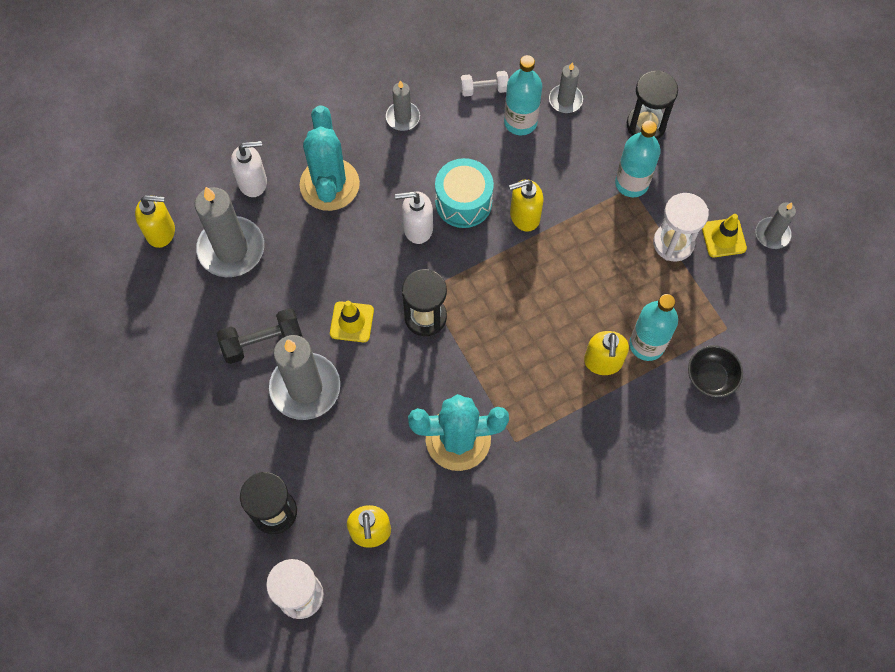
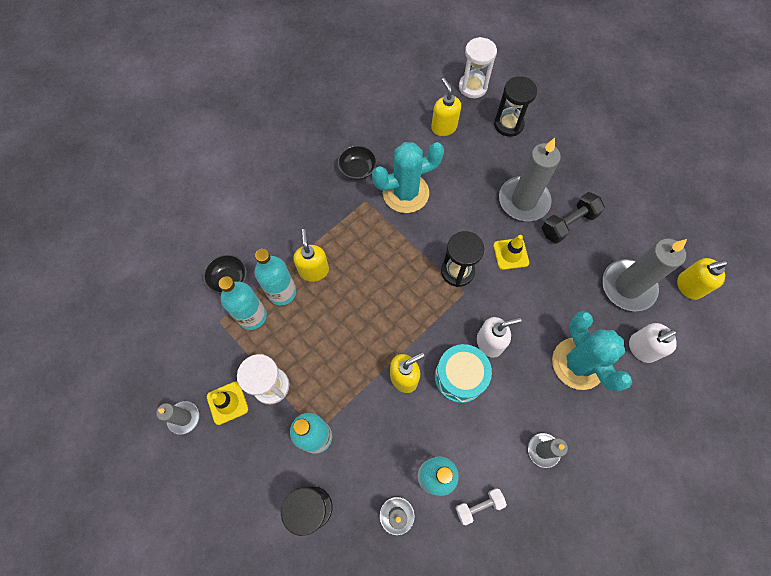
camera: 165 degrees right, 0 degrees up
(514, 493) = (358, 169): none -> black bowl
(686, 324) = (252, 316): none -> turquoise bottle

